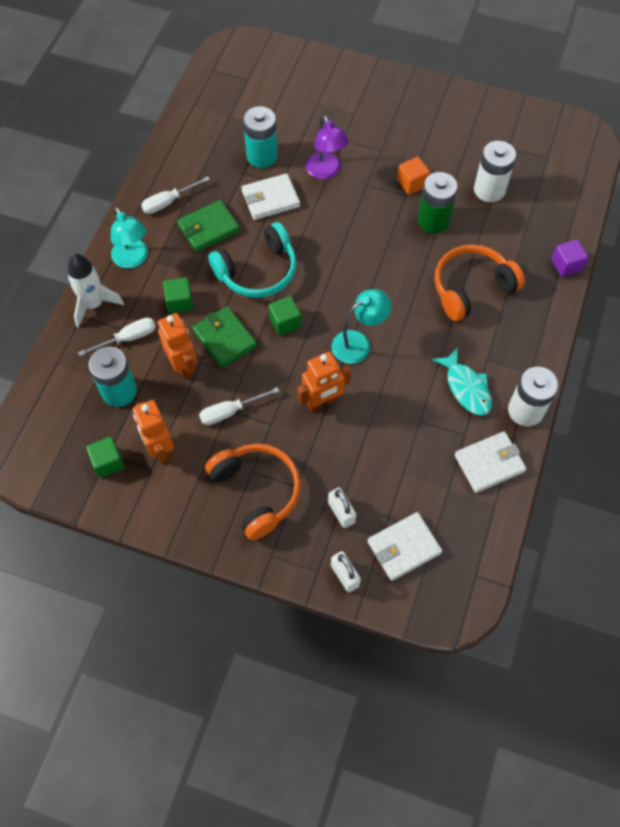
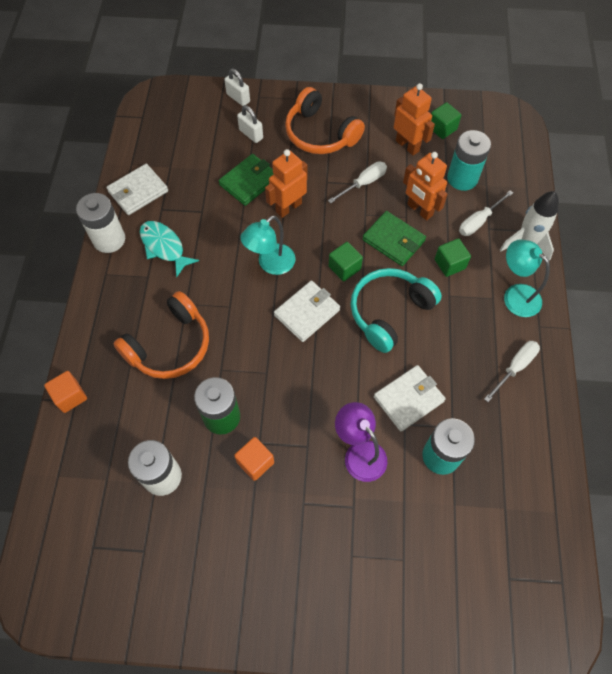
camera: 165 degrees right, 0 degrees up
(208, 228) = (458, 347): green wallet -> green wallet (249, 182)
(404, 547) = (198, 122): white wallet -> white wallet (307, 313)
(566, 265) = (70, 396): purple cube -> orange cube

